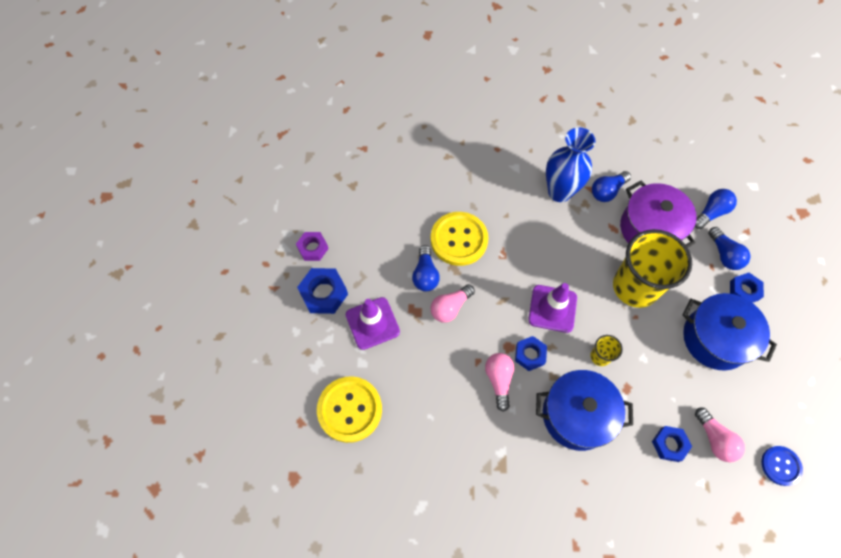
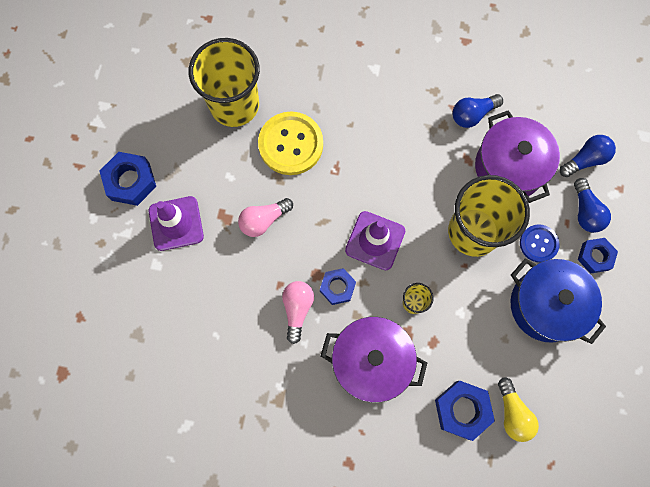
camera: 10 degrees right, 10 degrees up
(313, 248) = (128, 128): purple nut -> none
(350, 409) = (133, 312): yellow button -> none
(402, 215) = (234, 105): none -> yellow cup
(425, 275) = (244, 178): blue light bulb -> none
(559, 192) = (418, 106): blue vase -> none
(576, 415) = (371, 361): blue pot -> purple pot
(669, 444) = (462, 410): blue nut -> blue nut, size x1.50
(714, 439) = (512, 413): pink light bulb -> yellow light bulb
(780, 466) = (575, 453): blue button -> blue button (538, 244)

